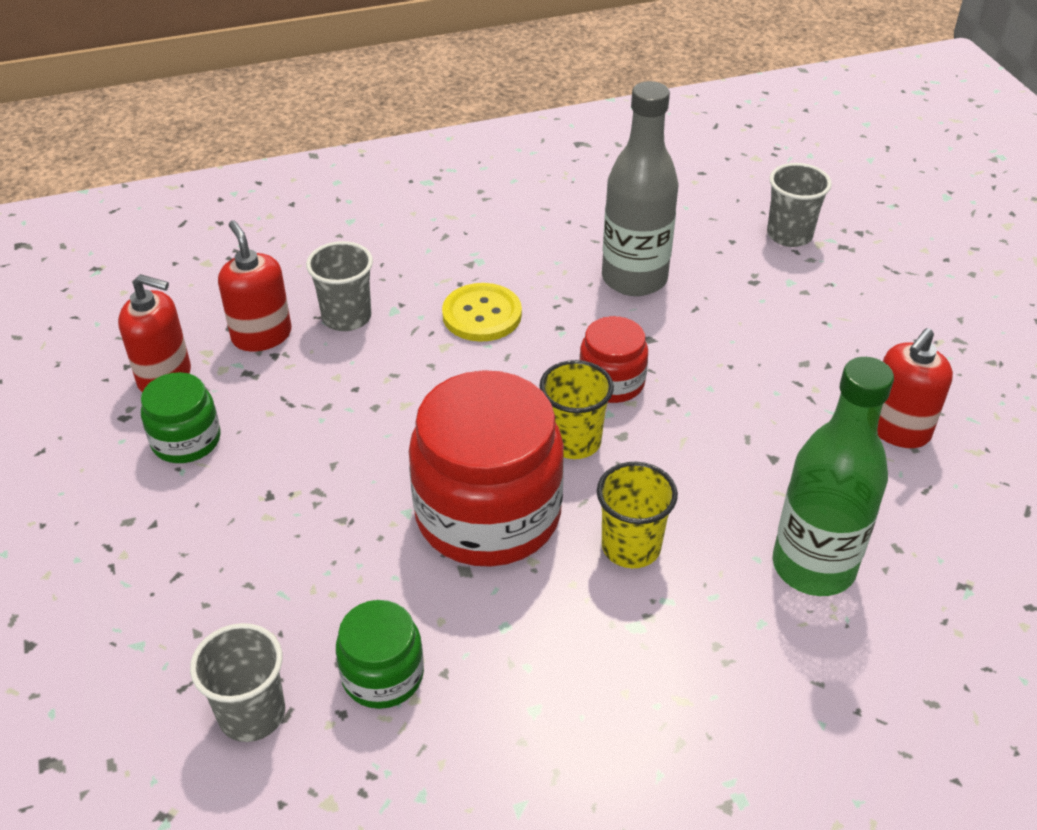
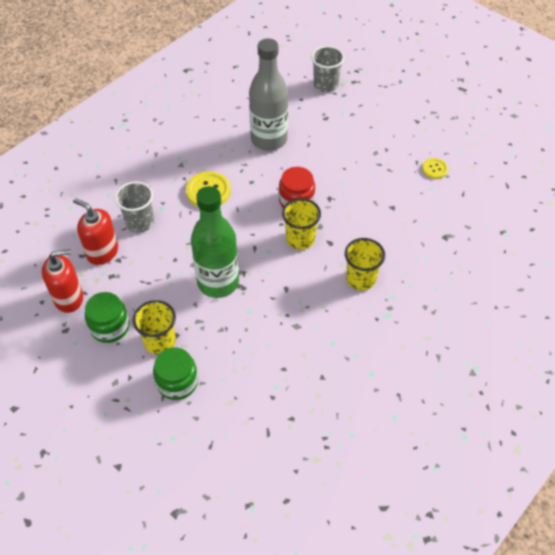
camera: 30 degrees left, 10 degrees up
(237, 494) = (160, 341): none -> yellow cup
(252, 714) = (252, 440): grey cup -> none
(382, 675) = (296, 392): green jar -> green jar (177, 382)
(488, 514) = (287, 294): red jar -> none
(813, 566) = (440, 251): green bottle -> green bottle (218, 282)
(897, 429) = (434, 169): red soap dispenser -> yellow button

